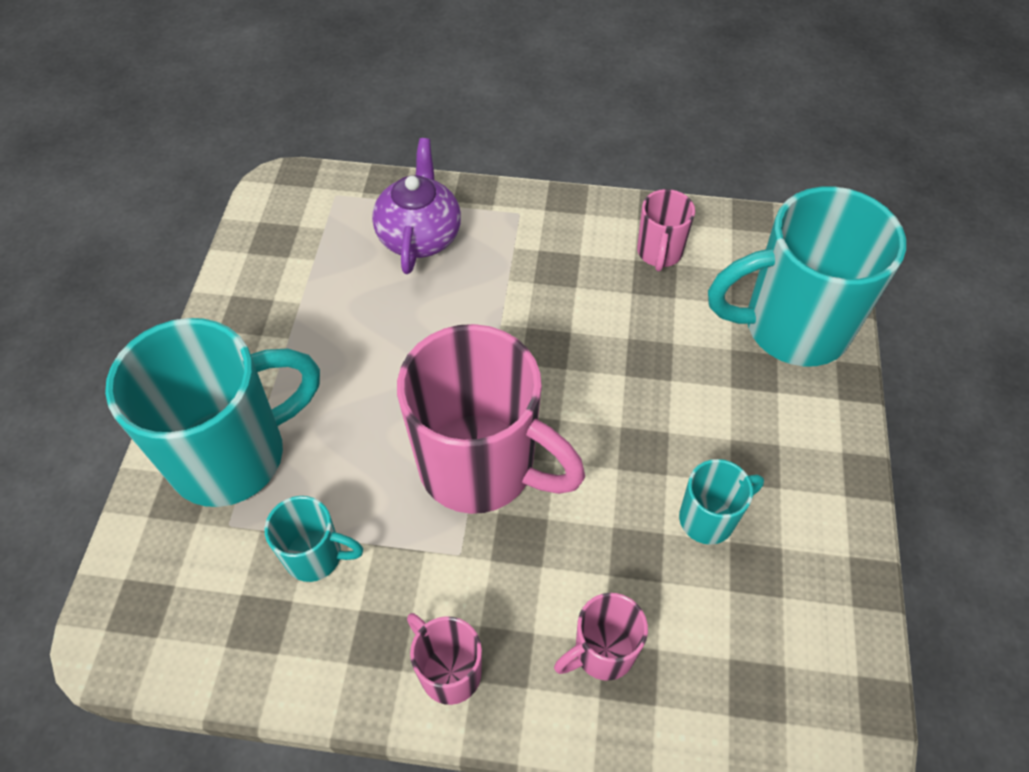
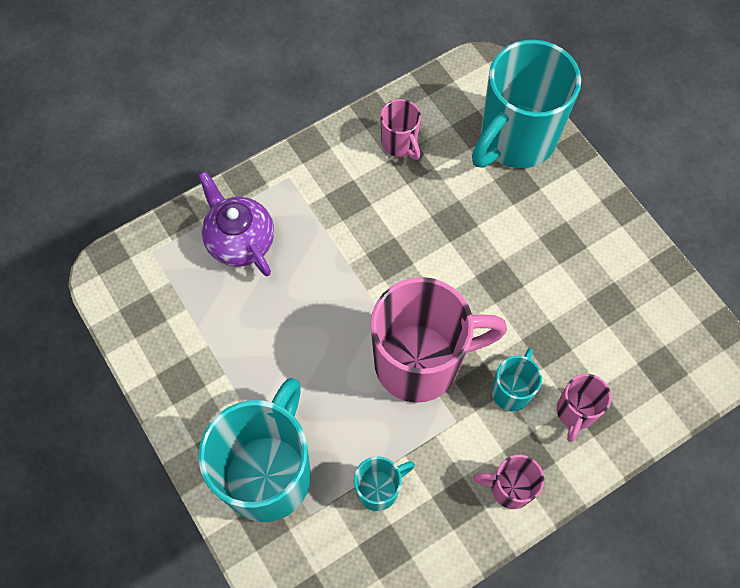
camera: 40 degrees left, 10 degrees up
(709, 518) = (566, 294): turquoise mug -> turquoise mug (512, 390)

